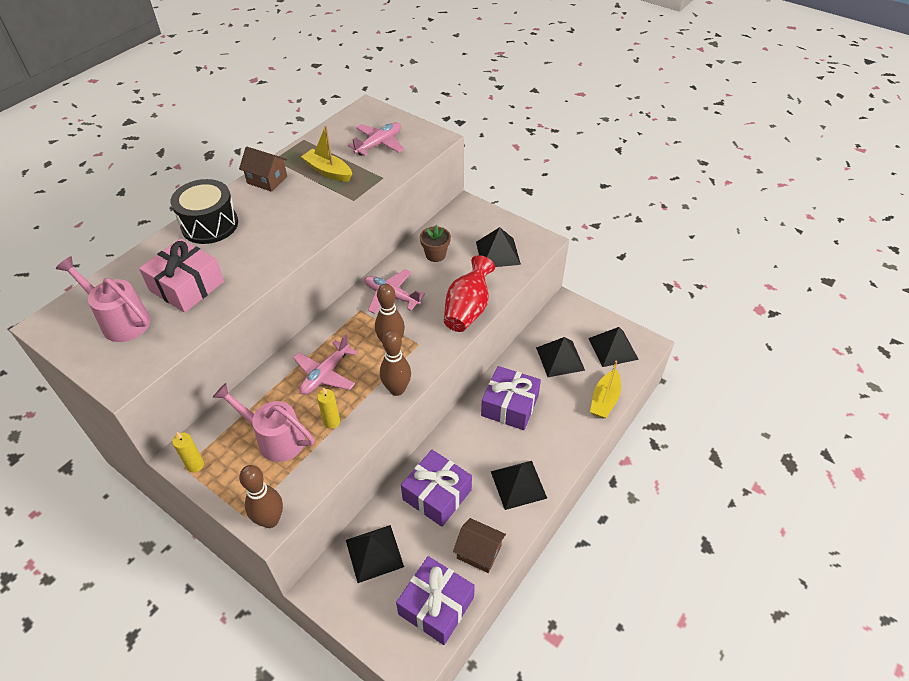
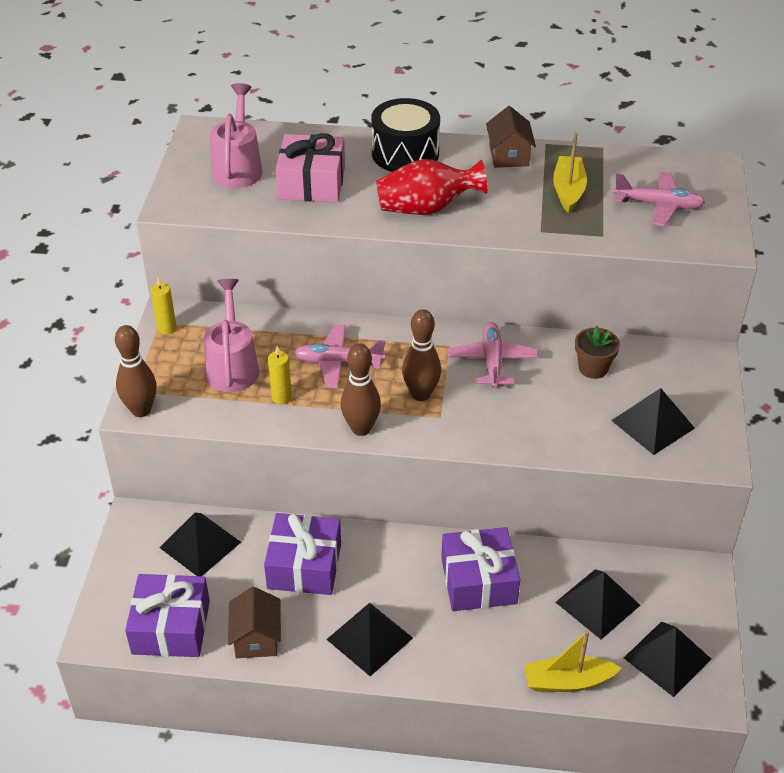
camera: 60 degrees right, 5 degrees down
(467, 309) = (529, 437): red vase -> red vase (426, 208)

